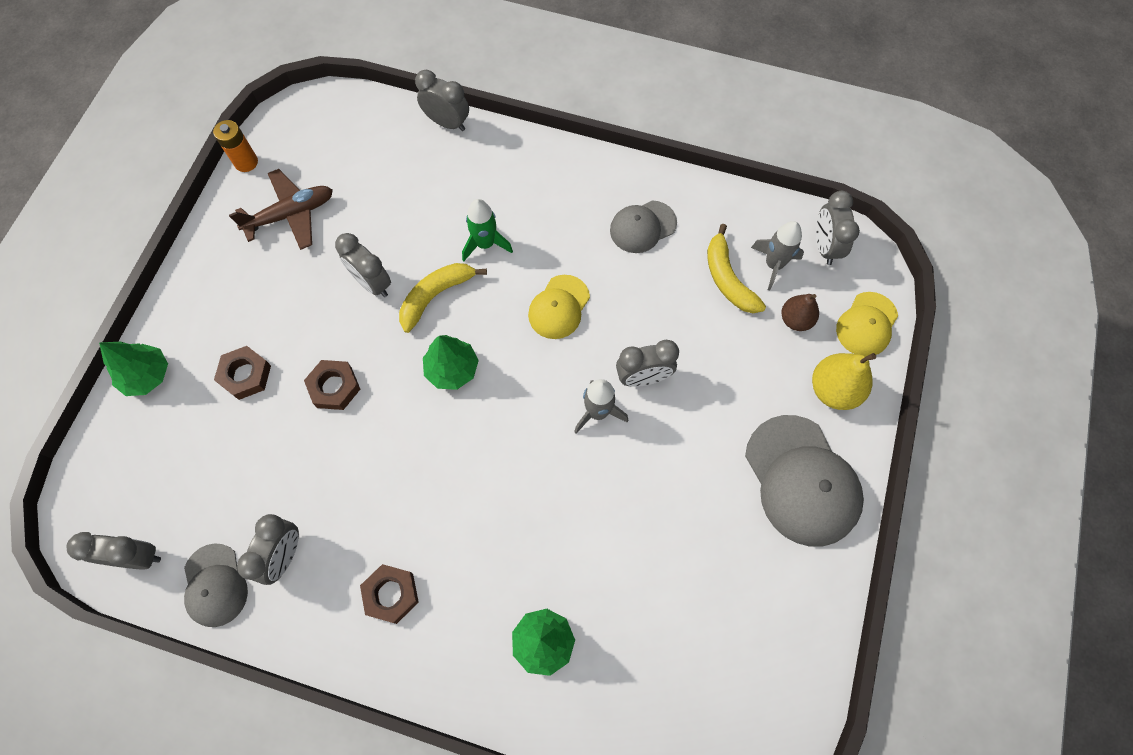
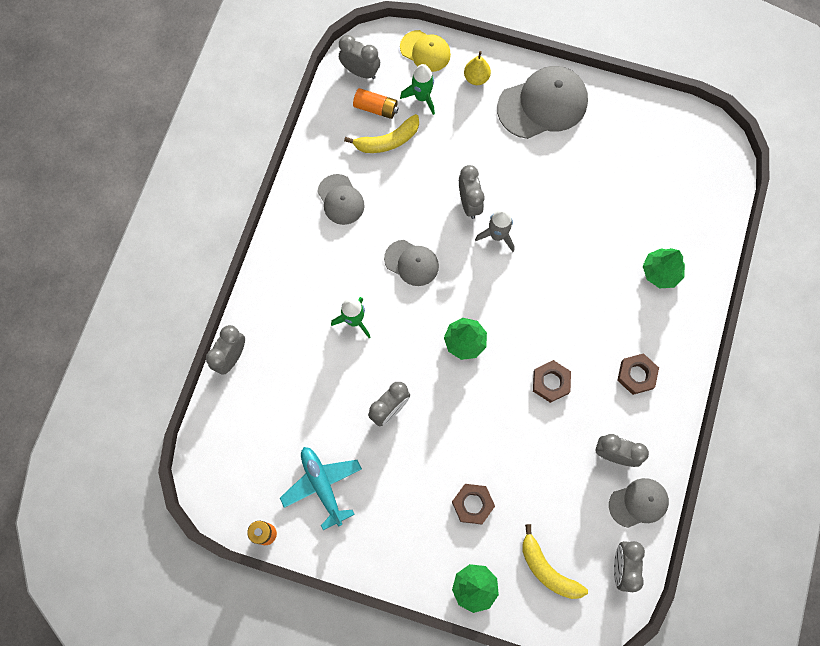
camera: 90 degrees left, 5 degrees up
(291, 214) = (322, 485): brown plane -> turquoise plane
(334, 387) = (481, 431): brown nut -> brown nut (550, 382)
(436, 296) = (402, 357): yellow banana -> yellow banana (547, 569)
(559, 307) = (411, 263): yellow cap -> grey cap
(773, 265) = (376, 108): grey rocket -> orange battery
(795, 320) = (422, 97): brown pear -> green rocket
(824, 246) = (360, 72): grey clock -> grey clock turned 150 degrees counterclockwise
(833, 390) = (476, 78): yellow pear -> yellow pear, size x0.66

